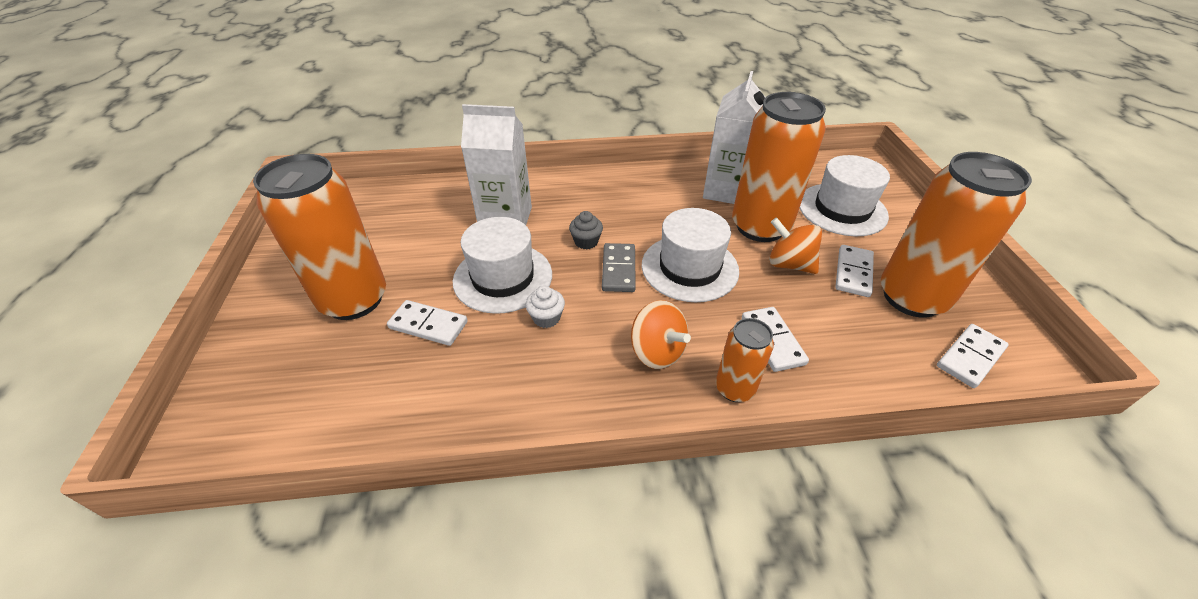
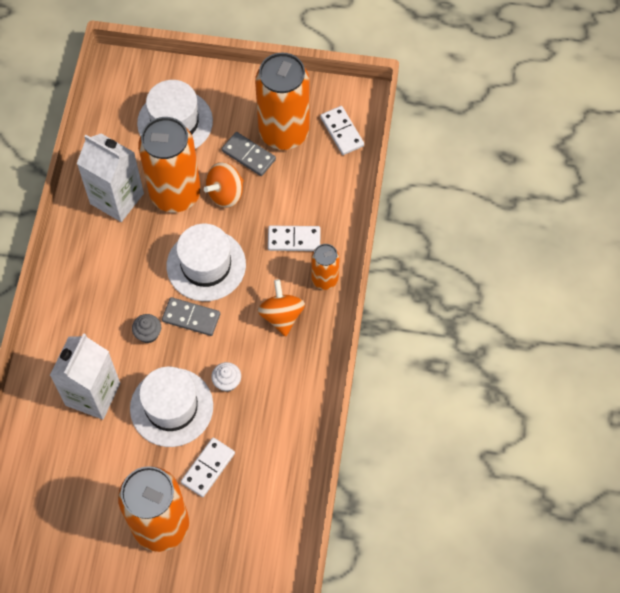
camera: 75 degrees left, 20 degrees up
(657, 352) = (281, 316): orange spinning top -> orange spinning top turned 75 degrees counterclockwise
(853, 273) = (248, 155): white domino -> grey domino

